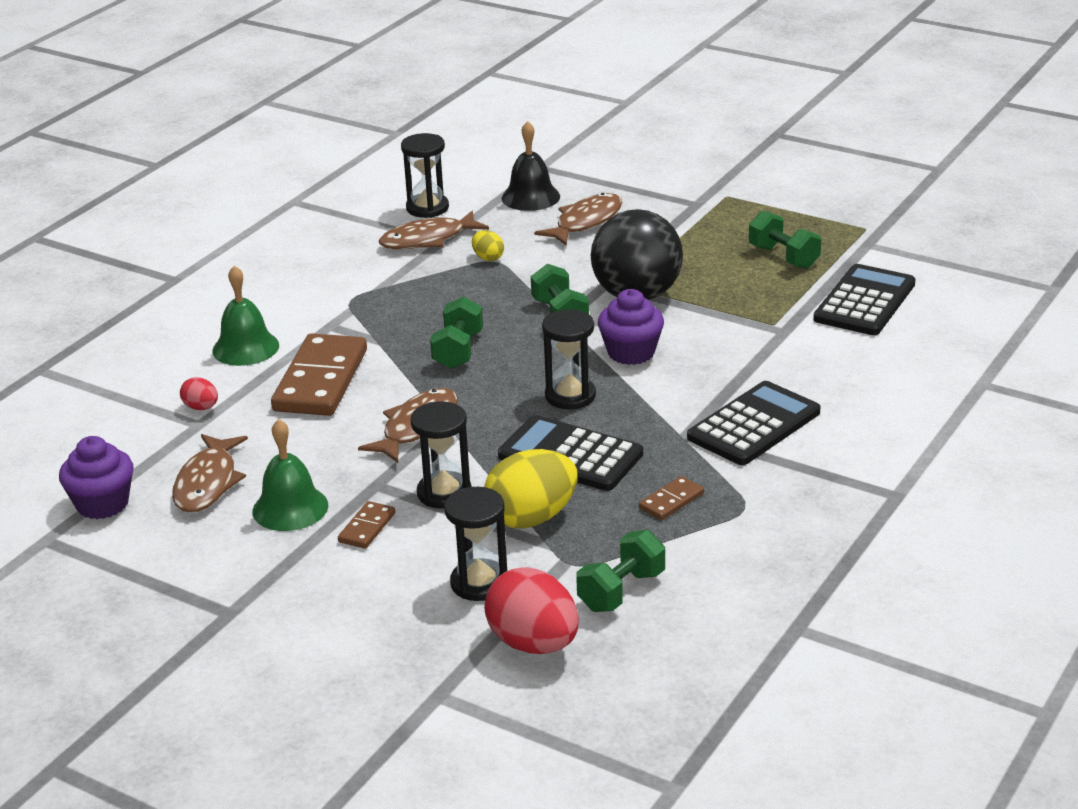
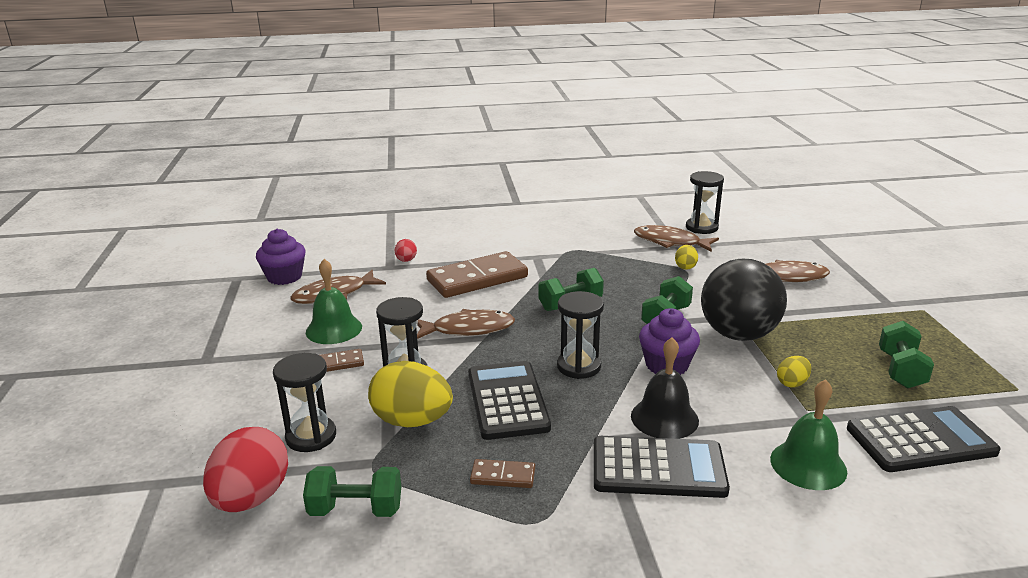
camera: 50 degrees right, 5 degrees down
(245, 348) = (480, 246): green bell -> green bell (808, 465)
(530, 197) = (775, 249): black bell -> black bell (664, 418)
(734, 311) = (792, 383): none -> yellow egg

